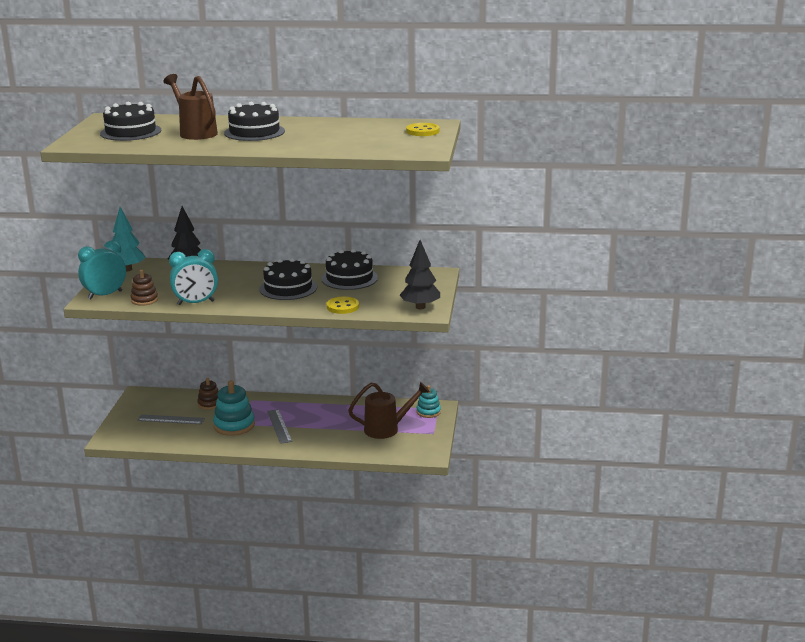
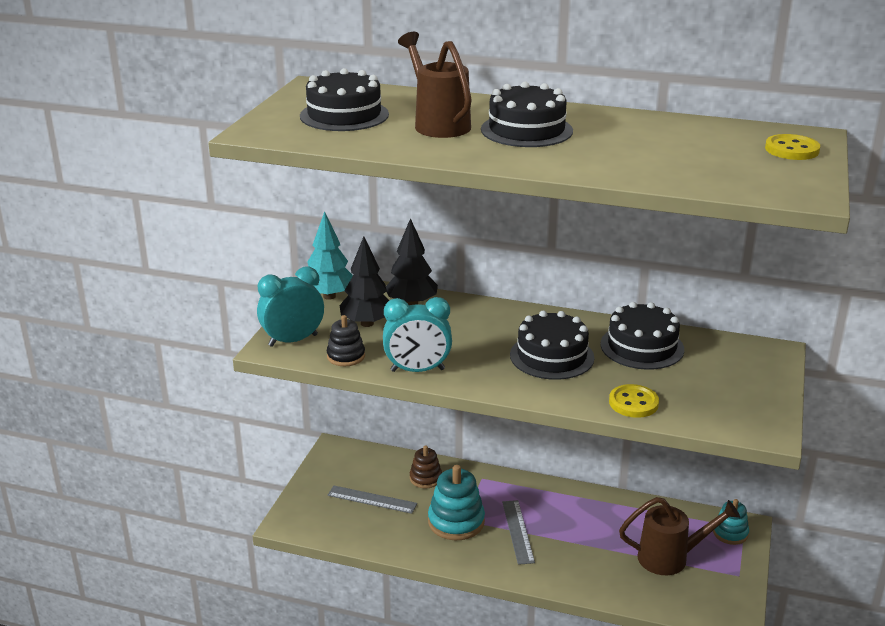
camera: 10 degrees right, 5 degrees up
(144, 300) = (346, 356): brown stacking toy -> black stacking toy
(420, 307) = (753, 418): black tree -> black tree (367, 323)

